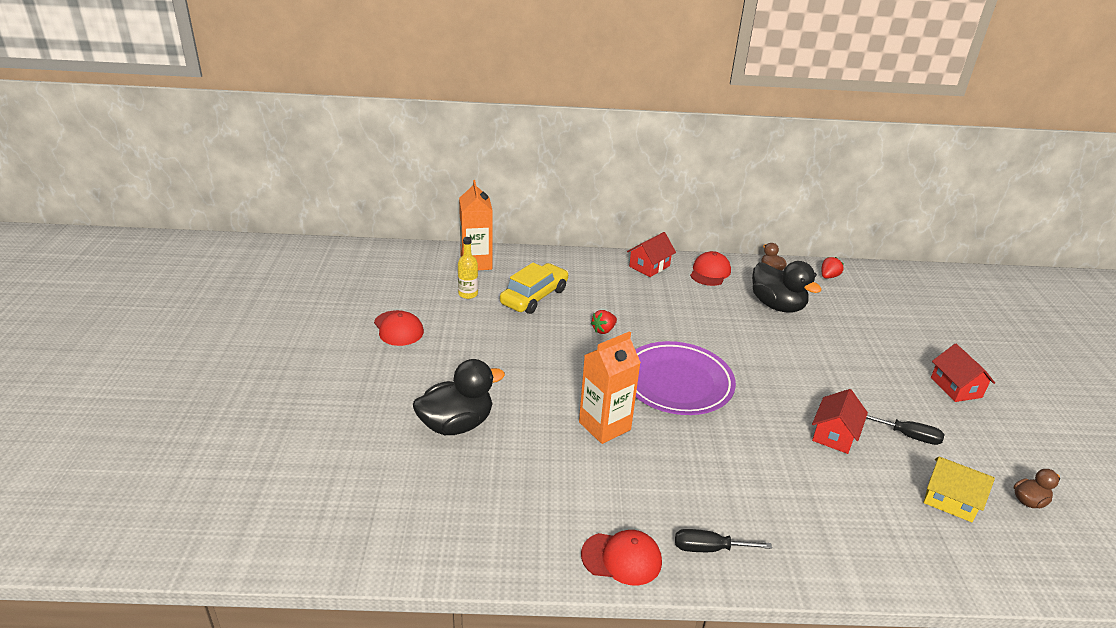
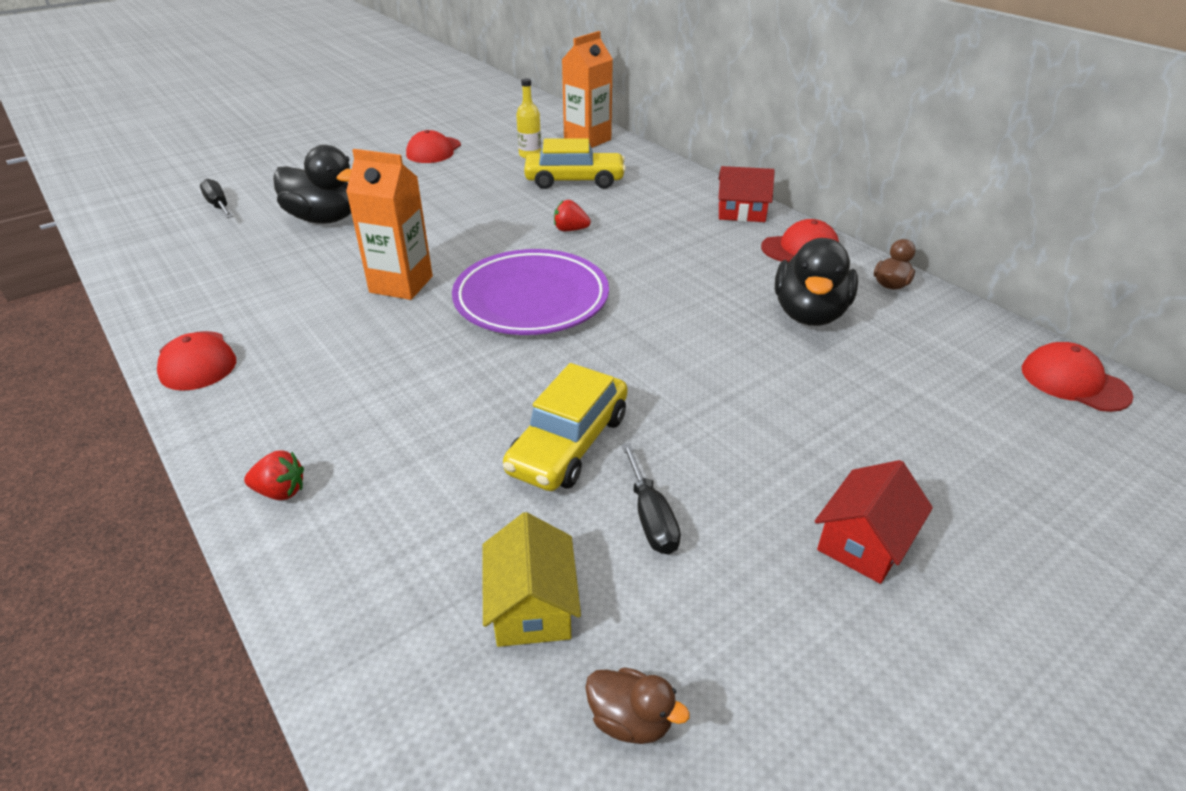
camera: 55 degrees right, 5 degrees up
(709, 548) = (249, 410): black screwdriver -> black screwdriver (218, 205)
(828, 276) = (966, 332): red strawberry -> red strawberry (280, 491)
(834, 434) = (568, 443): red house -> yellow car
(885, 277) = (1074, 382): none -> red cap

